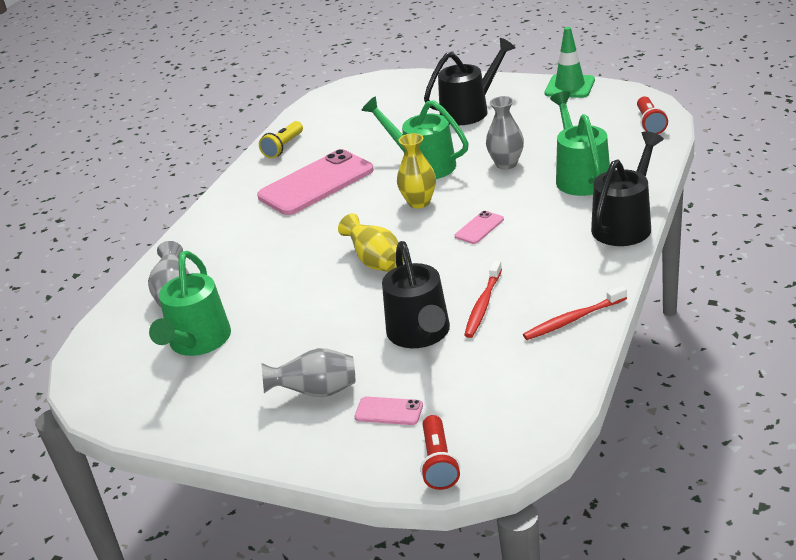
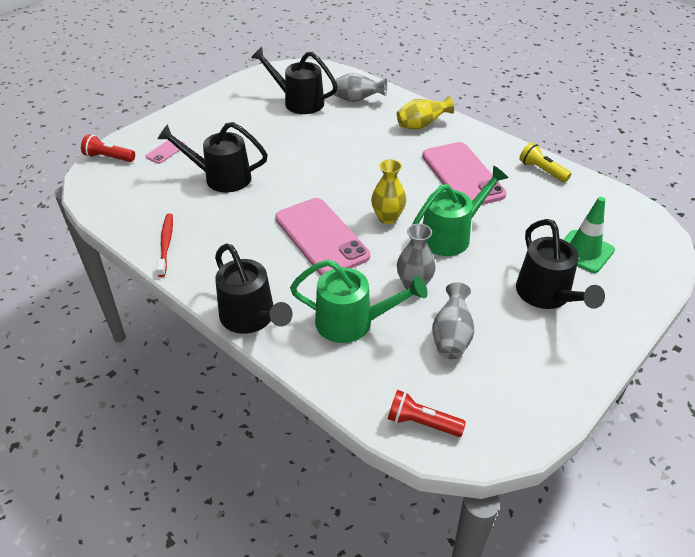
camera: 105 degrees right, 10 degrees up
(197, 343) = (298, 102): green watering can -> black watering can
(316, 392) = (209, 132): grey vase -> grey vase (451, 337)
(376, 262) = (321, 179): yellow vase -> yellow vase (421, 125)
(479, 228) = (321, 237): pink phone -> pink phone, size x2.35
(483, 305) = (223, 210): red toothbrush -> none
(569, 87) = (563, 394): green traffic cone -> green traffic cone (584, 251)

